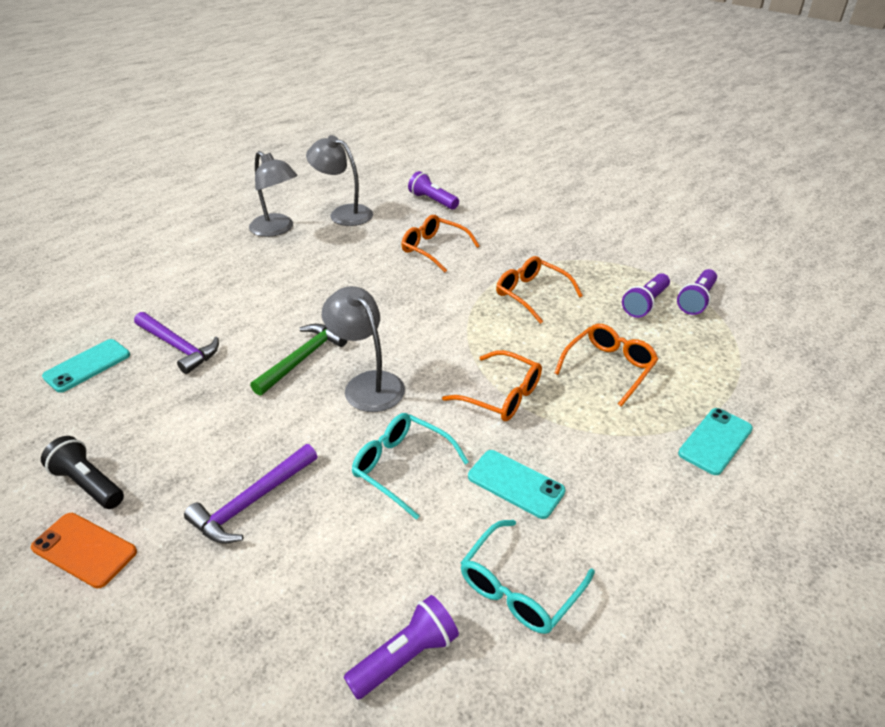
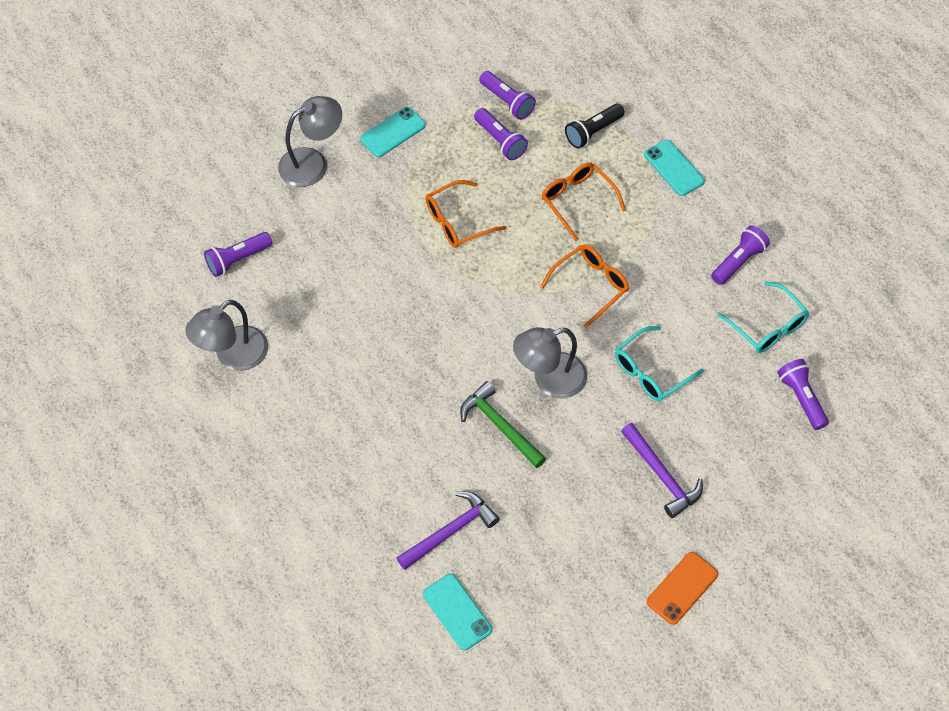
camera: 75 degrees left, 20 degrees up
(89, 484) = (616, 592): black flashlight -> black flashlight (593, 132)
(277, 229) = (246, 429): grey lamp -> grey lamp (312, 163)
(434, 249) = (346, 282): orange glasses -> none
(515, 484) = (684, 303): turquoise phone -> turquoise phone (393, 132)
(612, 533) = (738, 261): none -> purple flashlight

